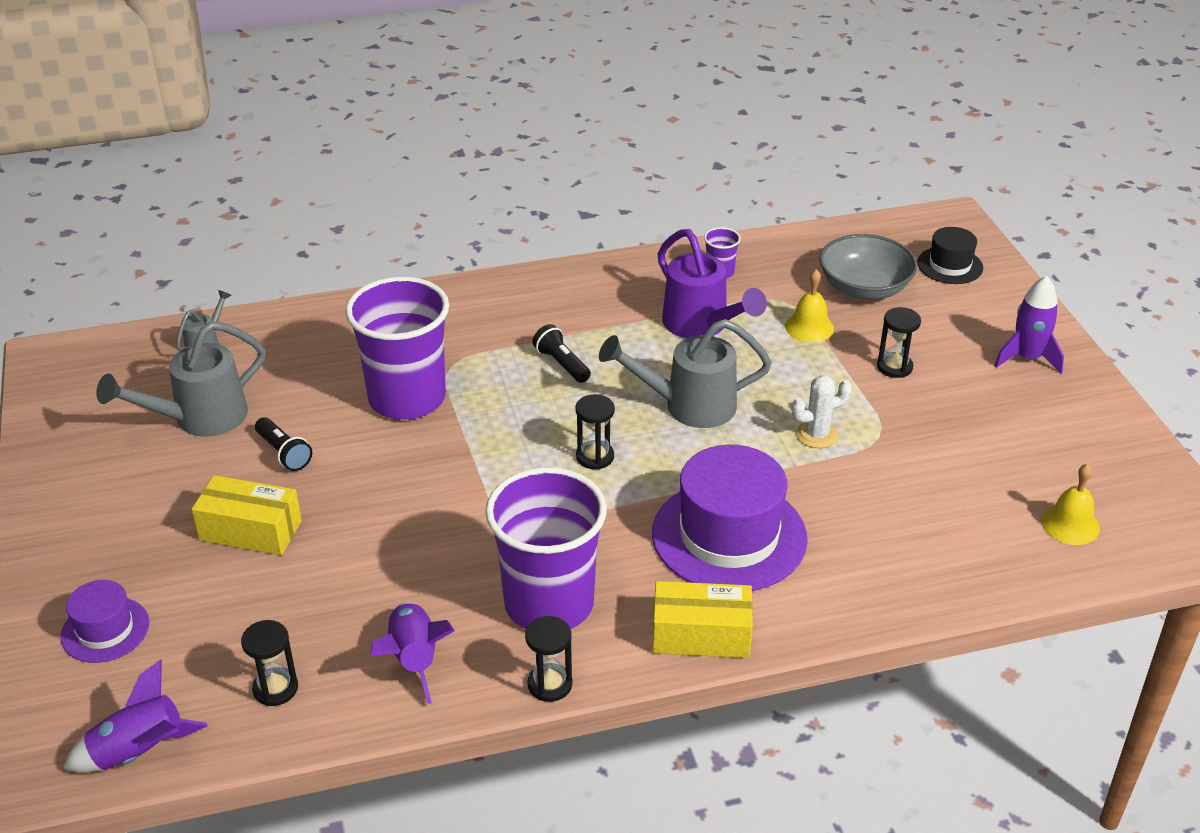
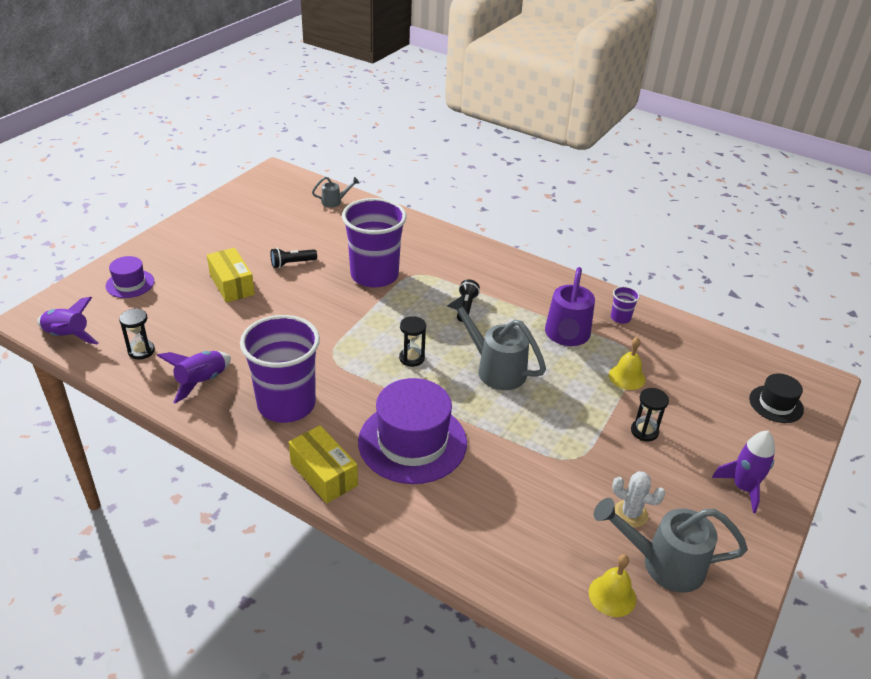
camera: 45 degrees right, 0 degrees up
(200, 419) = (285, 229): grey watering can -> grey watering can (663, 564)
(284, 453) = (292, 263): black flashlight -> black flashlight turned 60 degrees clockwise
(550, 684) = (230, 437): black hourglass -> none
(817, 435) = (539, 431): white cactus -> white cactus (630, 514)
(864, 288) = (696, 380): grey bowl -> none

